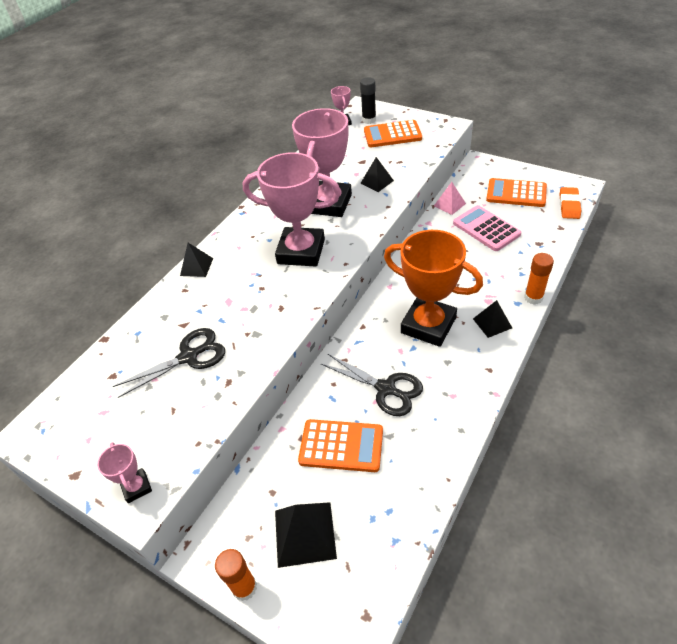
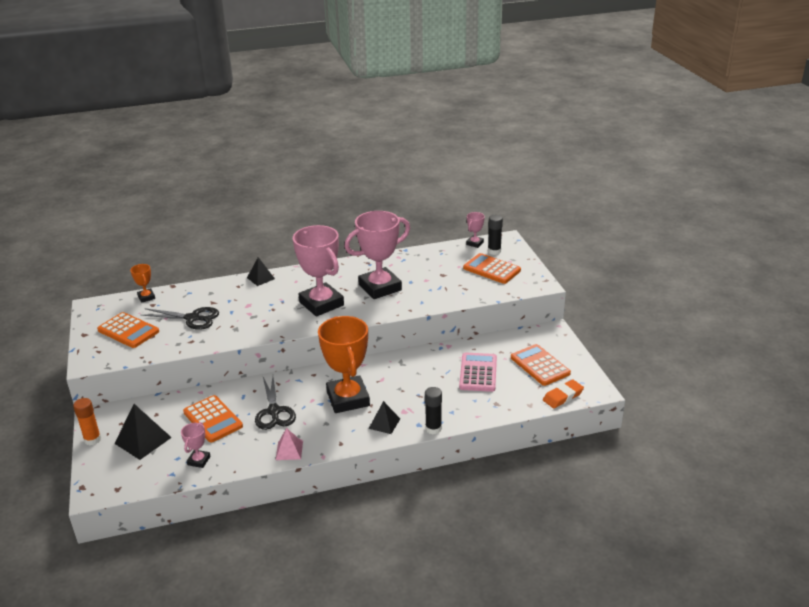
camera: 40 degrees right, 15 degrees down
(91, 373) = (146, 297): none -> orange trophy
(130, 427) = (128, 331): none -> orange calculator
(137, 487) = (97, 356): pink trophy -> pink trophy (199, 460)
(376, 182) = (429, 292): black pyramid -> none
(449, 204) = (481, 343): pink pyramid -> pink pyramid (289, 450)
(533, 298) = (433, 429): orange glue stick -> black glue stick

